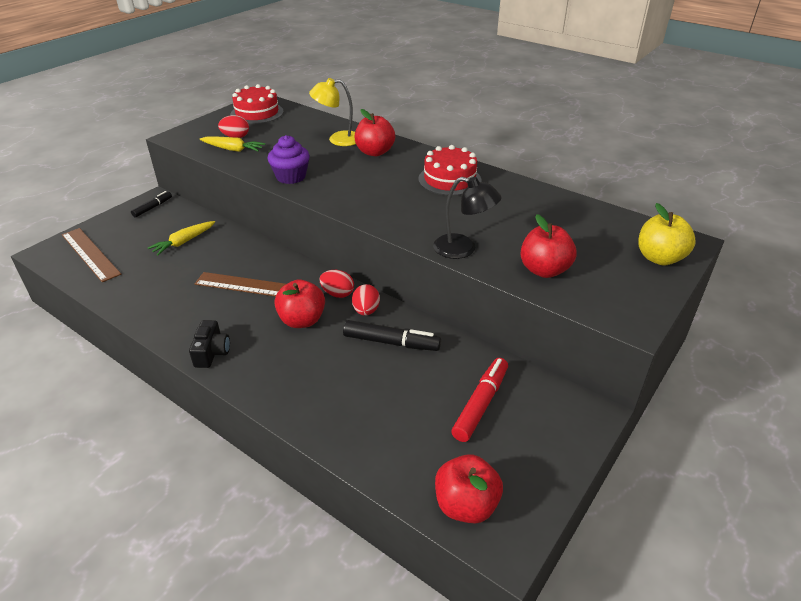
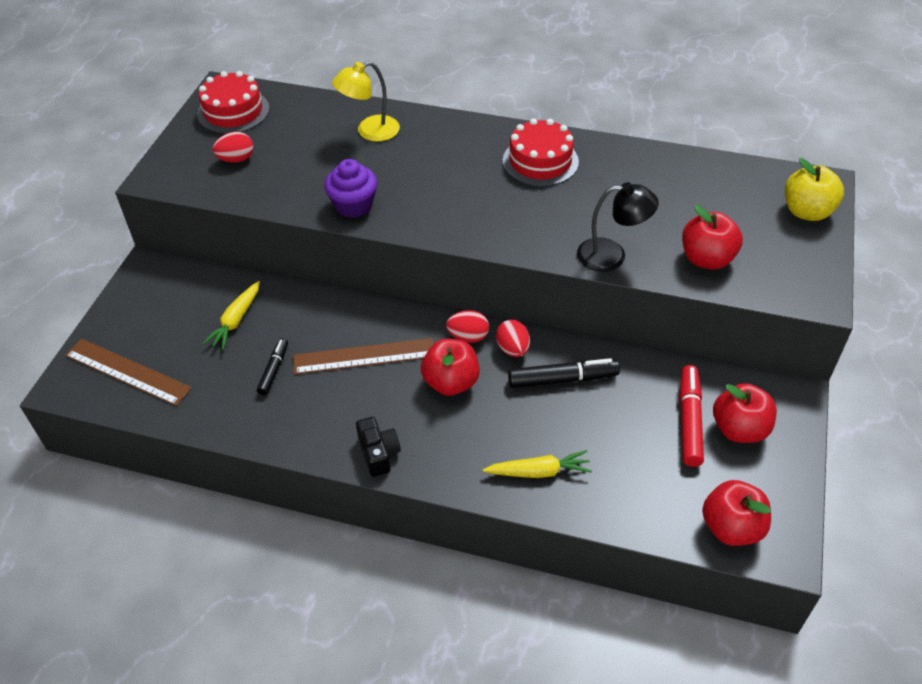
camera: 20 degrees left, 10 degrees up
(152, 208) = (155, 281): black marker -> black marker (273, 370)
(233, 149) = (248, 180): yellow carrot -> yellow carrot (539, 471)
(375, 152) = (428, 141): red apple -> red apple (739, 429)

